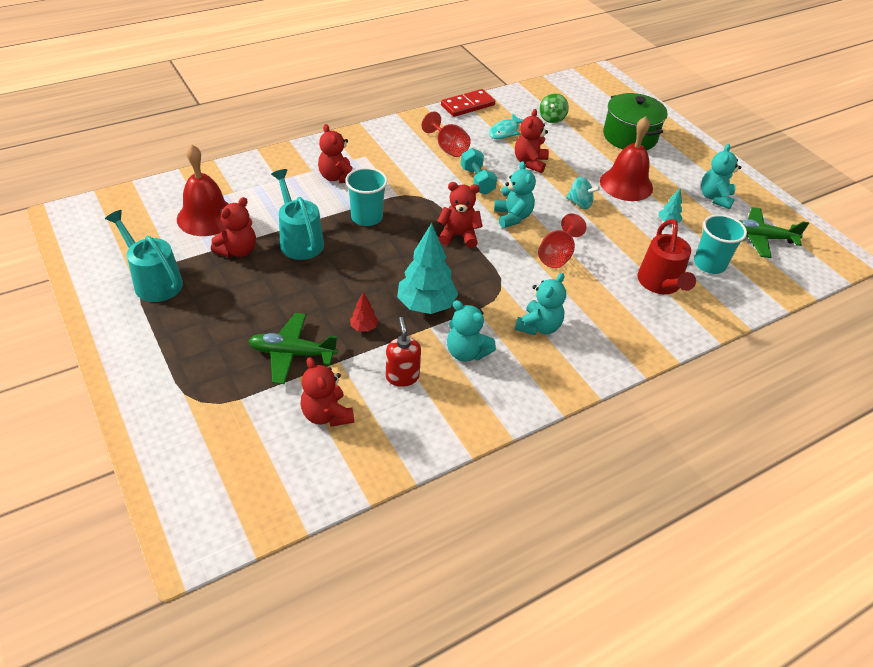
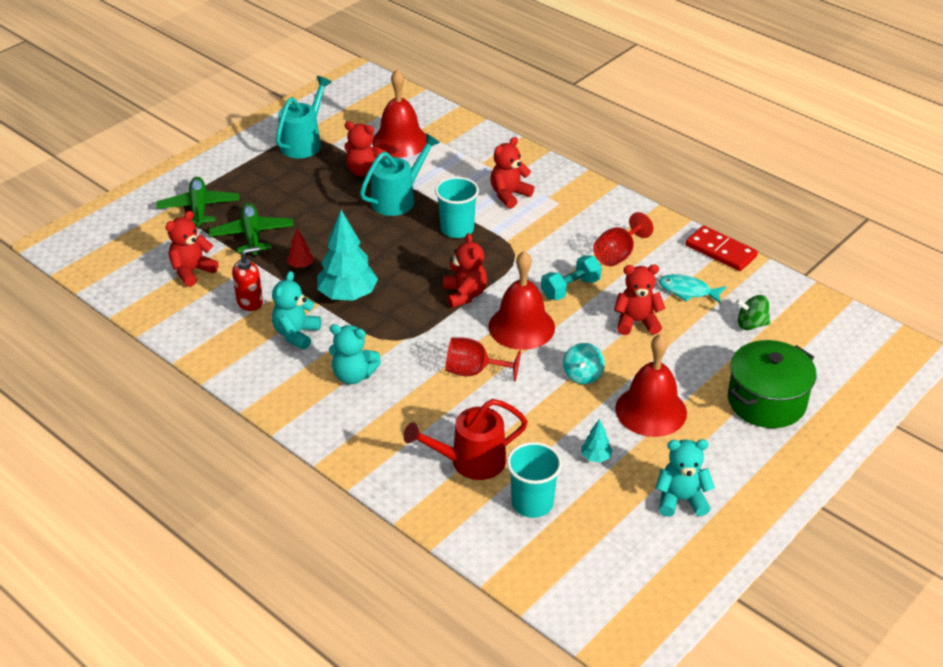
camera: 75 degrees right, 5 degrees down
(512, 217) = (521, 327): turquoise teddy bear -> red bell
(759, 238) = (617, 551): green plane -> green plane (199, 208)

